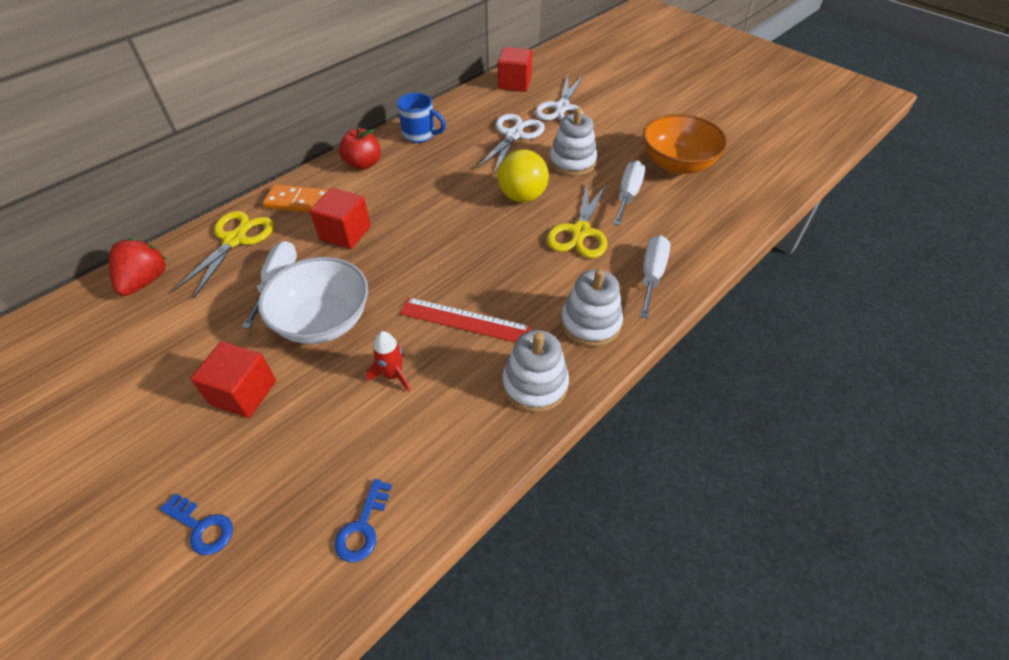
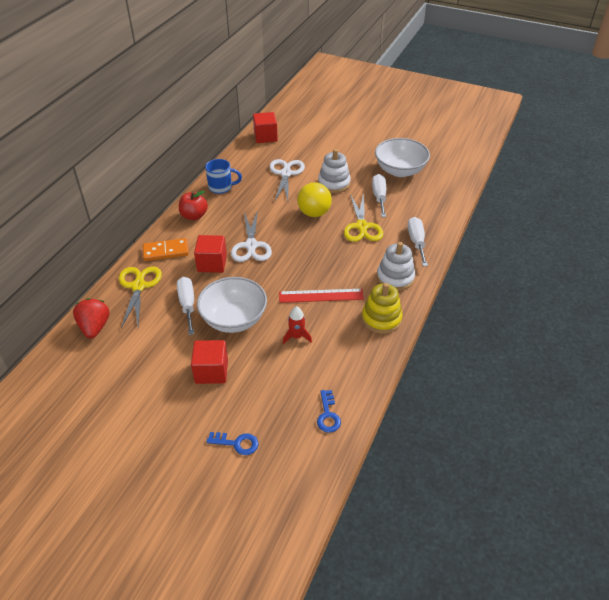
camera: 20 degrees left, 5 degrees down
(535, 384) = (381, 319): white stacking toy -> yellow stacking toy
(562, 108) = (307, 148): white scissors -> white scissors (251, 245)
(677, 164) = (400, 170): orange bowl -> white bowl

